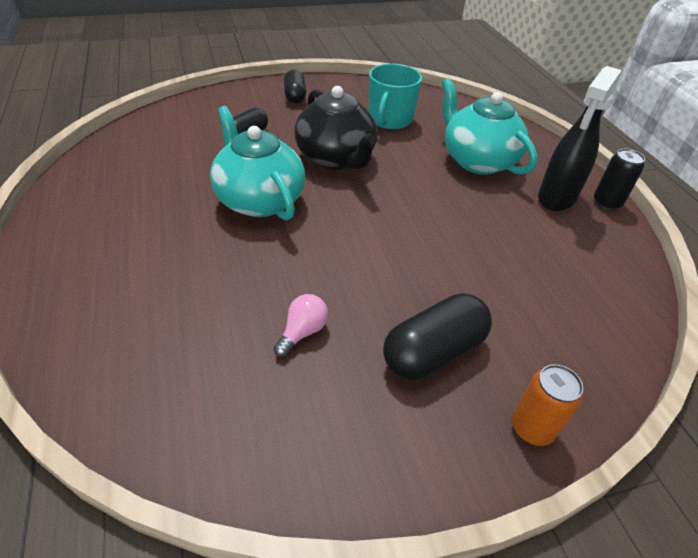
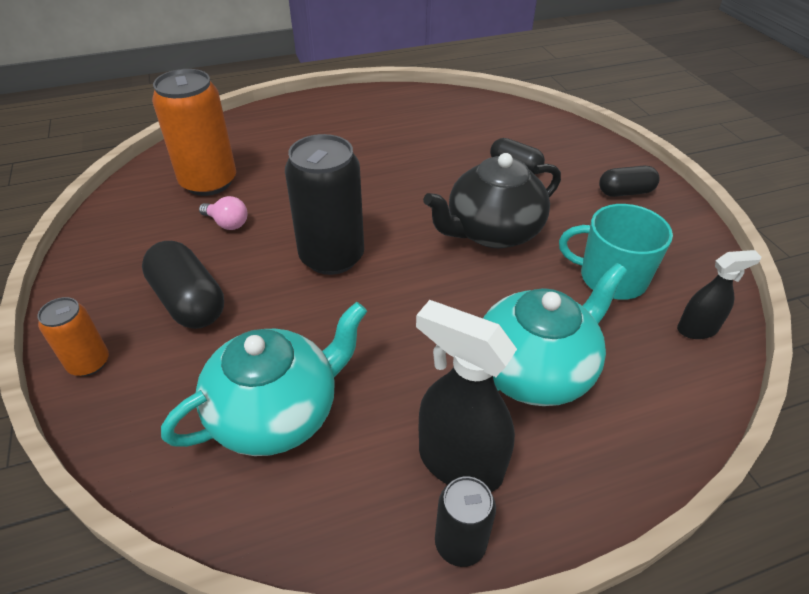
camera: 90 degrees right, 0 degrees up
(208, 361) = (209, 182): none -> orange can
(259, 200) = (401, 186): turquoise teapot -> turquoise teapot (276, 413)
(365, 248) = (332, 257): none -> black can
(433, 102) = (697, 329): none -> black spray bottle

